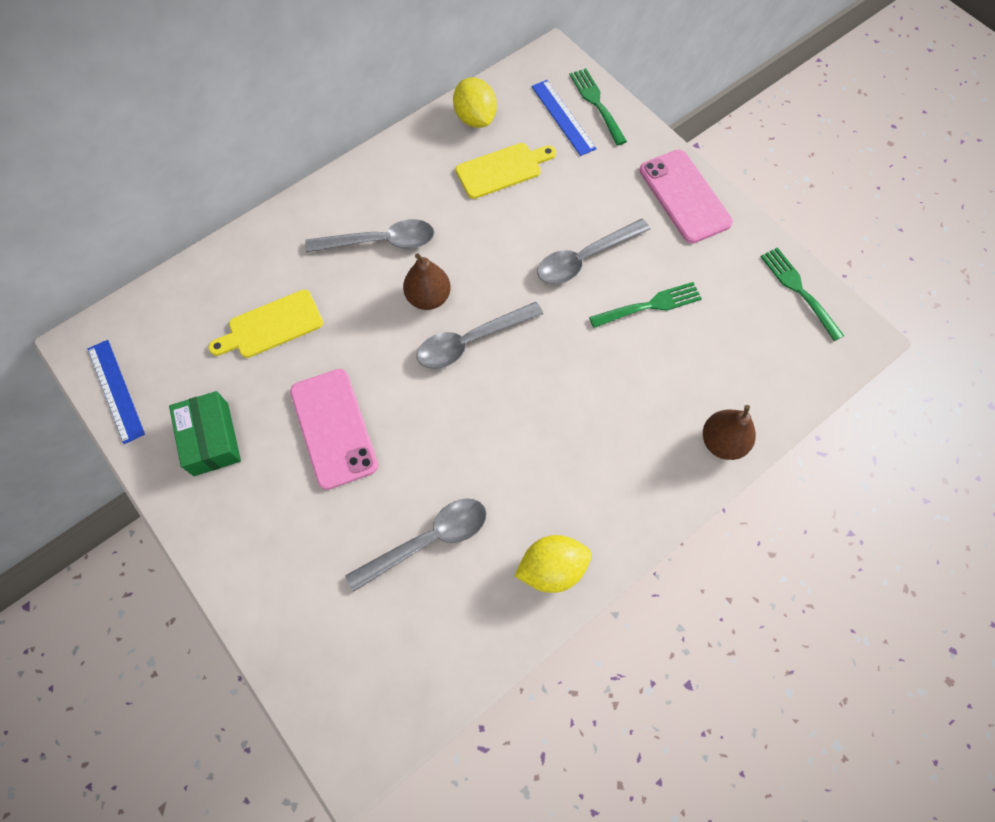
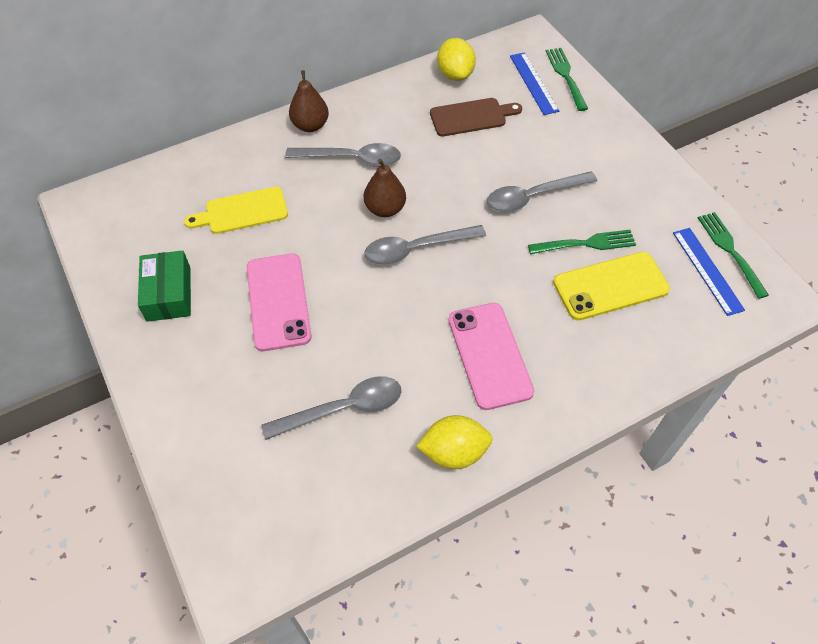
camera: 10 degrees right, 10 degrees down
(116, 390) = (97, 243): blue ruler -> blue ruler (707, 270)
(502, 169) = (471, 117): yellow cutting board -> brown cutting board
(682, 351) = (610, 286): none -> yellow phone
(684, 196) = (634, 159): pink phone -> pink phone (489, 355)
(722, 442) = (636, 369): brown pear -> brown pear (310, 125)

